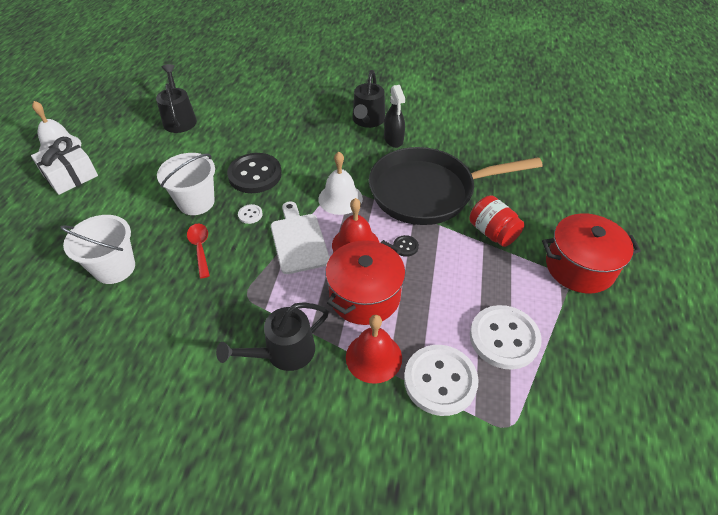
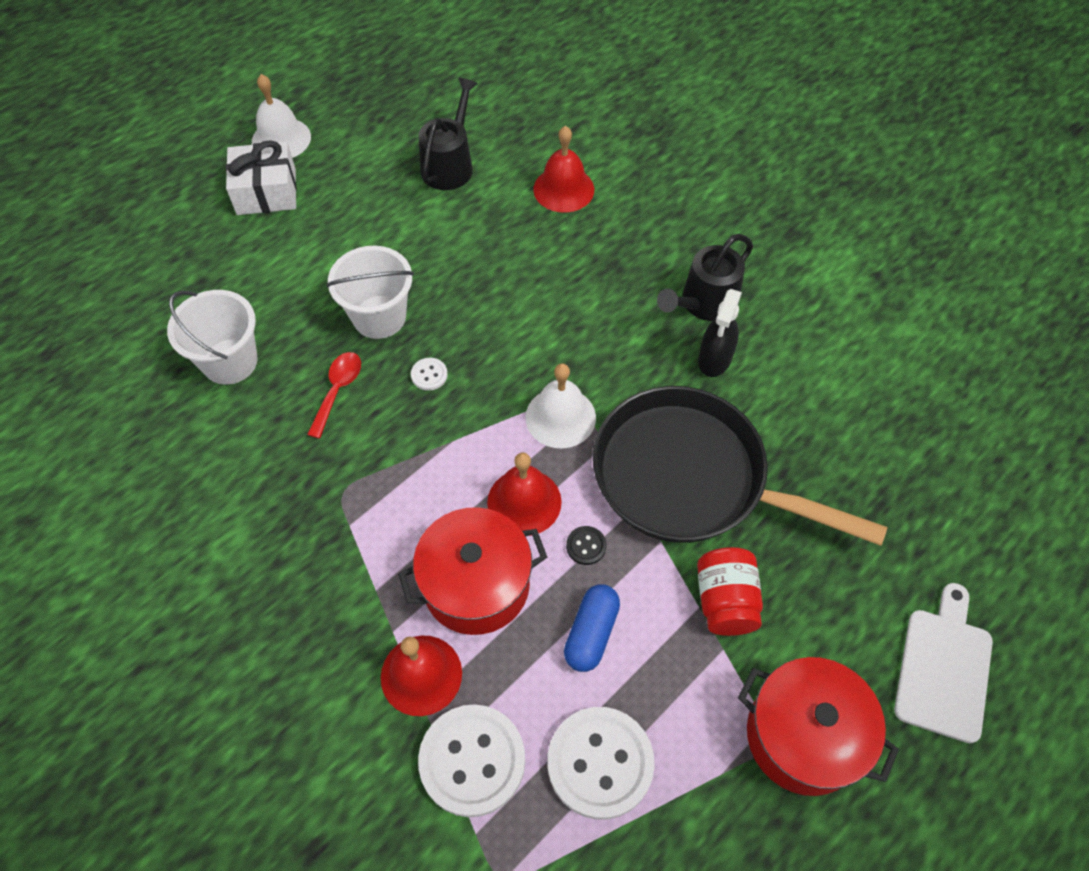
camera: 35 degrees right, 10 degrees up
(253, 105) = (563, 189): none -> red bell
(255, 175) = (480, 313): black button -> none
(283, 353) = (327, 598): black watering can -> none
(298, 240) = (458, 451): white cutting board -> white cutting board (944, 668)
(444, 283) = (591, 633): none -> blue capsule

